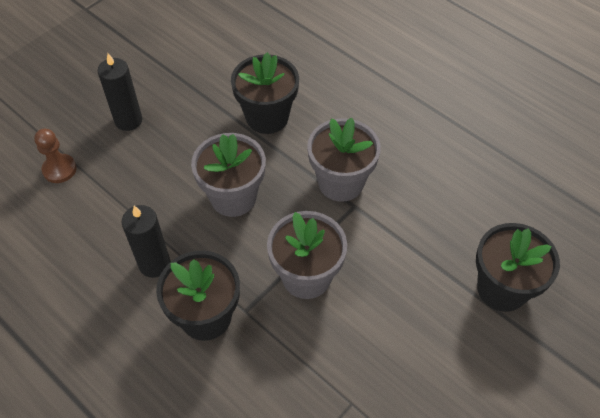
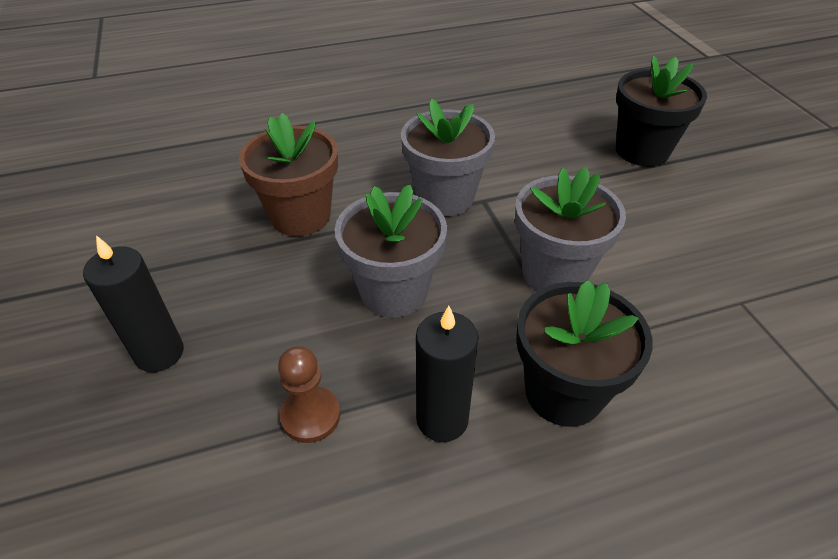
camera: 60 degrees left, 10 degrees down
(59, 169) = (159, 486): brown pawn -> brown pawn (311, 416)
(267, 117) = (300, 216): black flower pot -> brown flower pot

